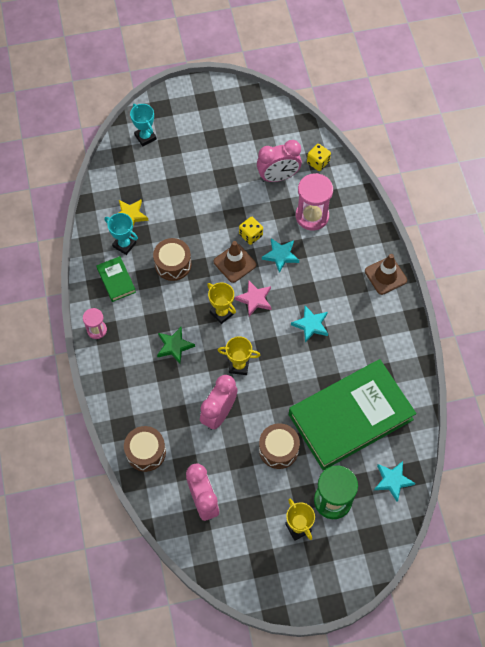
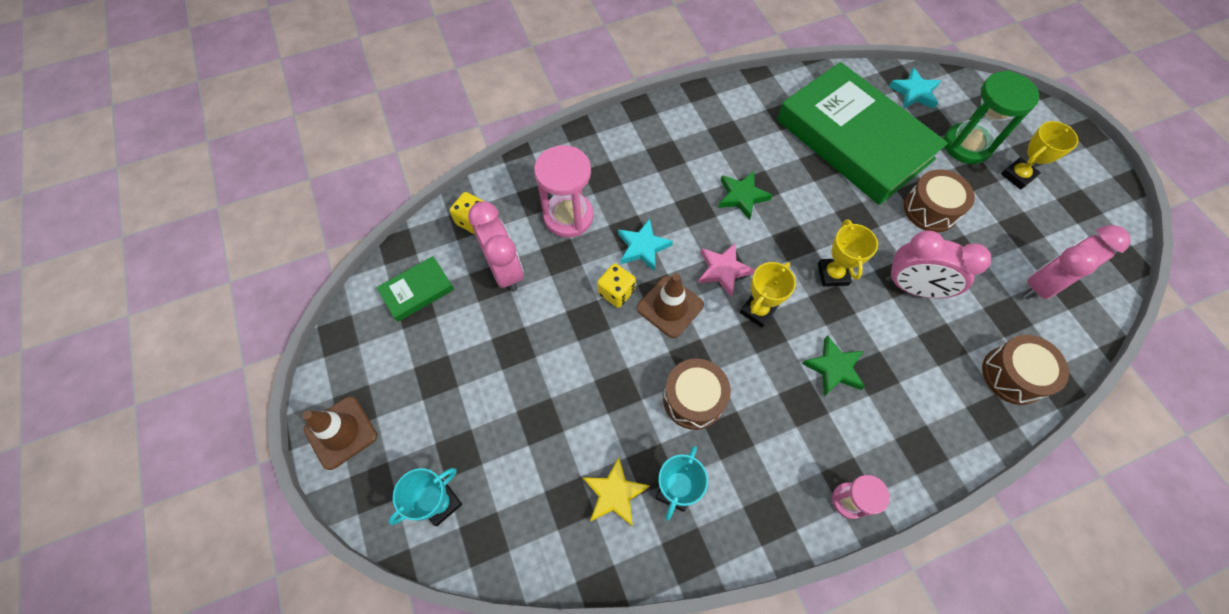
camera: 100 degrees left, 0 degrees up
(116, 280) = (748, 488): green book -> green book (417, 291)
(311, 325) = (742, 196): turquoise star -> green star
(385, 276) = (645, 123): brown traffic cone -> brown traffic cone (341, 432)

